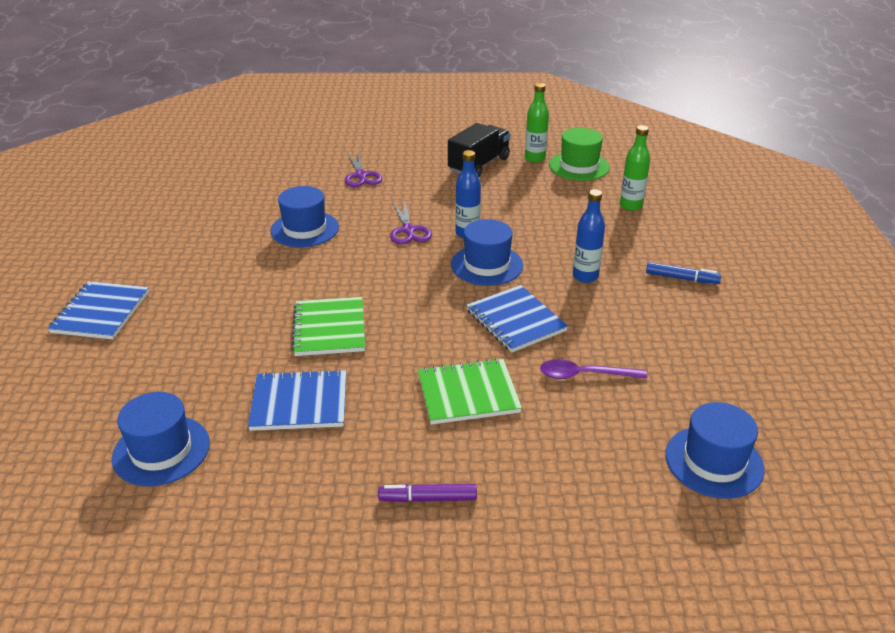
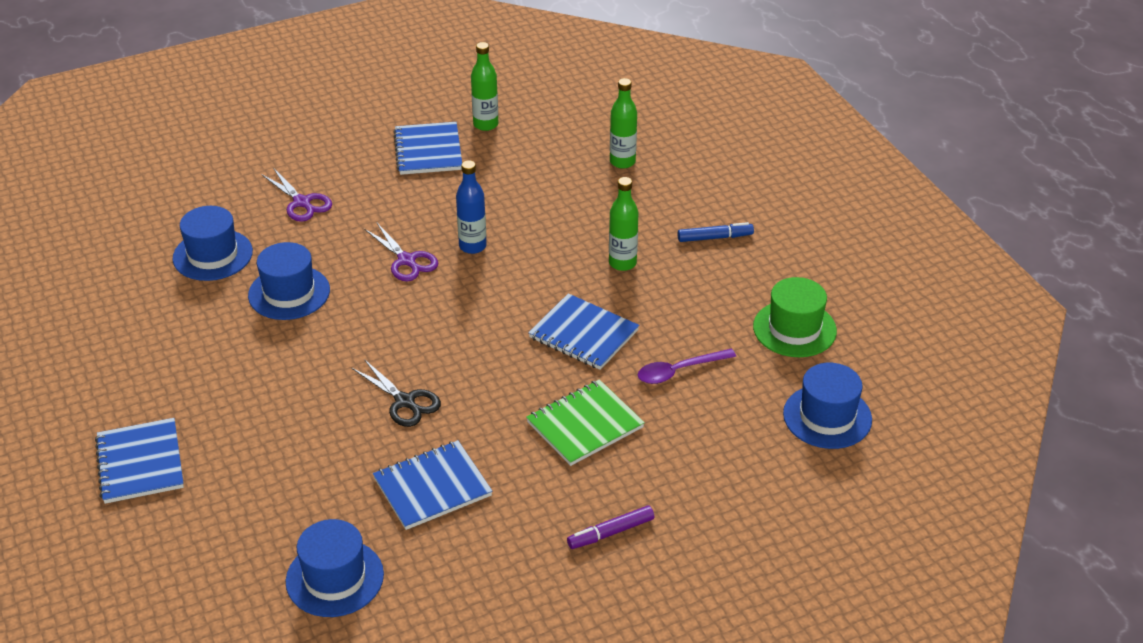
camera: 25 degrees left, 5 degrees up
(329, 328) = (405, 401): green notebook -> black scissors
(479, 165) = (428, 151): black truck -> blue notebook
(487, 265) = (517, 279): blue hat -> blue hat (212, 255)
(579, 166) = (540, 123): green hat -> green hat (794, 329)
(585, 276) = (622, 263): blue bottle -> green bottle

